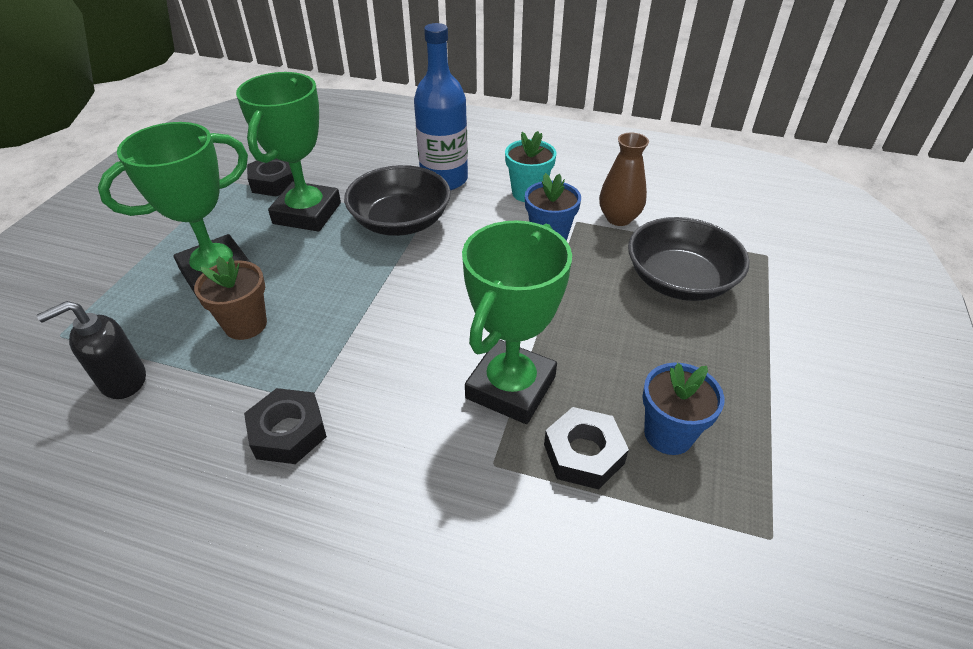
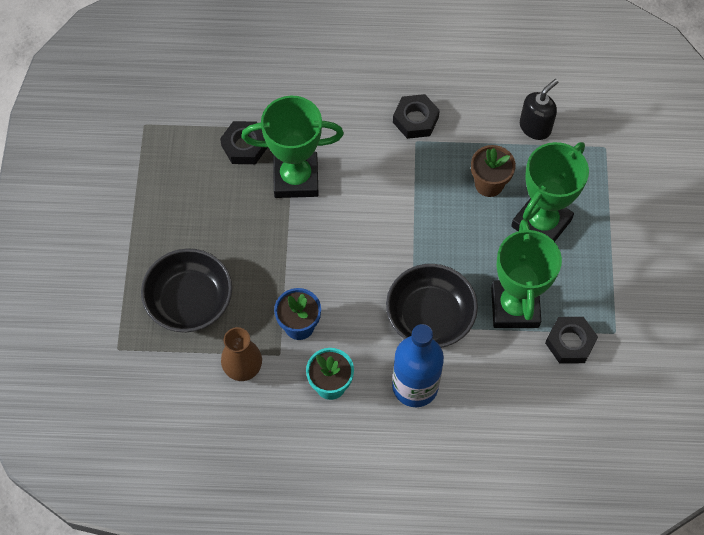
camera: 165 degrees right, 20 degrees up
(510, 387) = (296, 178): green trophy -> green trophy turned 75 degrees clockwise
(668, 434) = (197, 169): blue flower pot -> none

